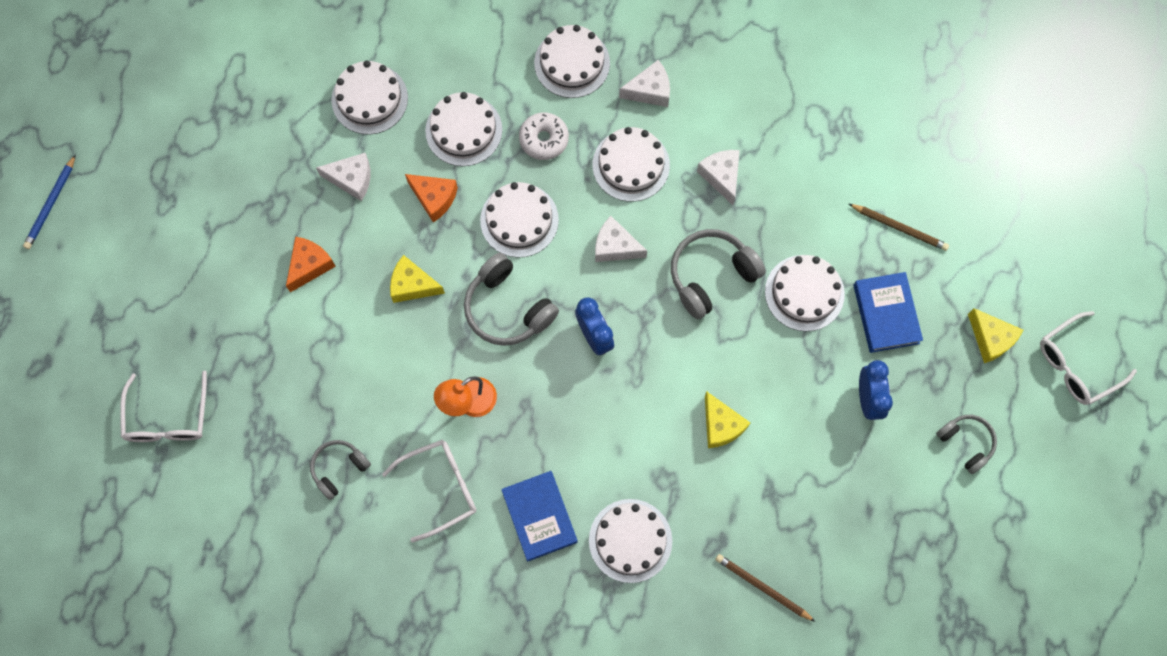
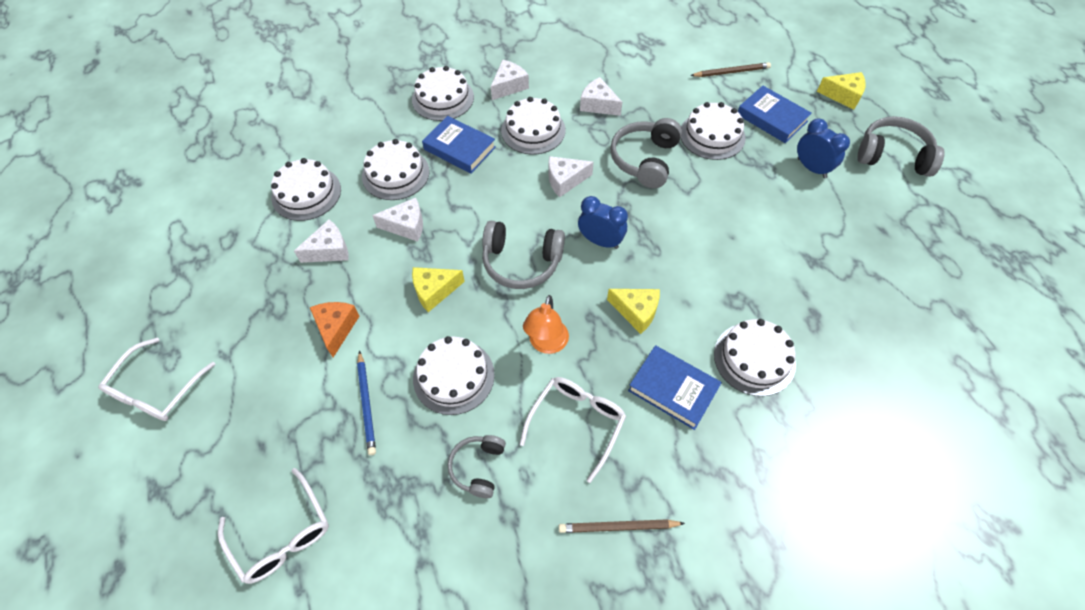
camera: 35 degrees left, 15 degrees down
(51, 204) = (50, 425): blue pencil -> blue pencil (367, 404)
(434, 198) = (406, 226): orange cheese -> white cheese
(519, 220) = (482, 203): white cake -> white cake (453, 376)
(544, 139) = (459, 148): white donut -> blue book
(721, 425) = (739, 241): yellow cheese -> yellow cheese (636, 312)
(762, 588) = (873, 325): brown pencil -> brown pencil (618, 527)
(966, 443) = (893, 156): grey headphones -> grey headphones, size x1.62
(1076, 364) = (901, 80): white glasses -> white glasses (157, 390)

